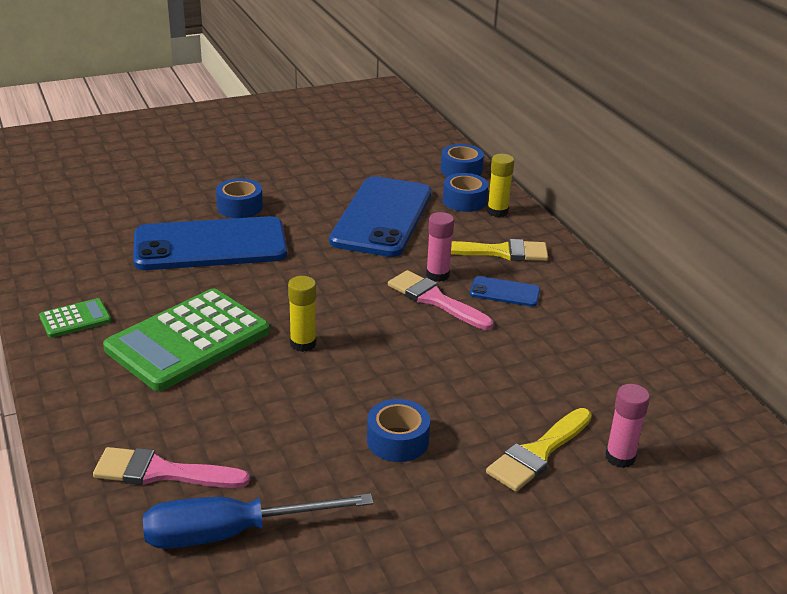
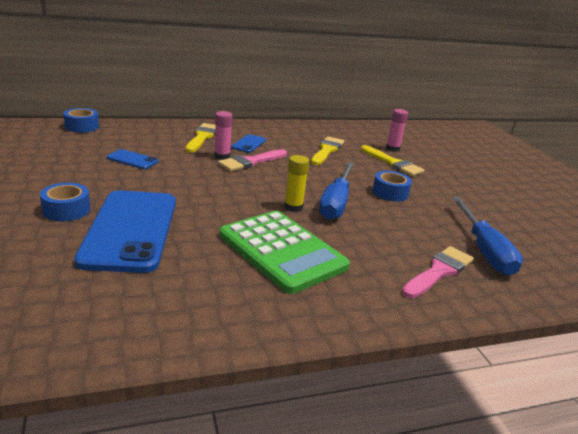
camera: 85 degrees left, 5 degrees down
(75, 319) = (234, 311): green calculator -> none
(162, 472) = (439, 271): pink brush -> pink brush turned 150 degrees counterclockwise
(333, 381) = (336, 203): none -> blue screwdriver
(382, 217) = (132, 160): blue phone -> blue phone, size x0.43
(464, 201) = (128, 133): blue tape -> none
(497, 211) = (151, 128): yellow glue stick -> none
(541, 371) = (327, 150): none -> yellow brush

